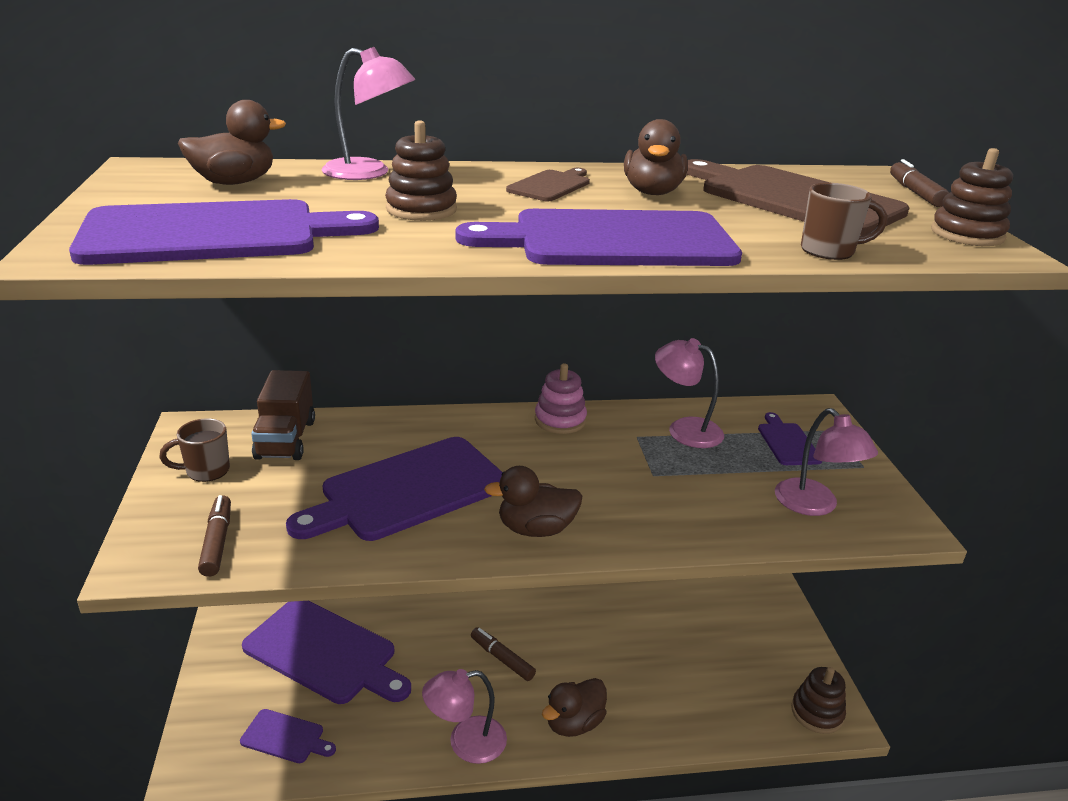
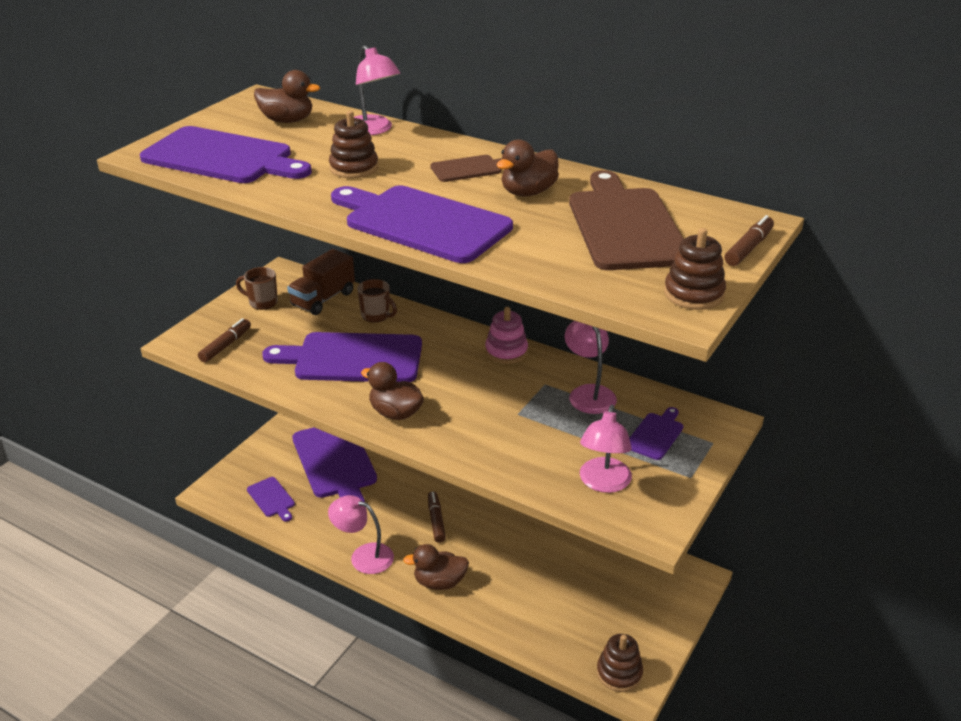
camera: 40 degrees right, 5 degrees up
(829, 251) = (549, 273): brown mug -> brown mug (376, 316)

